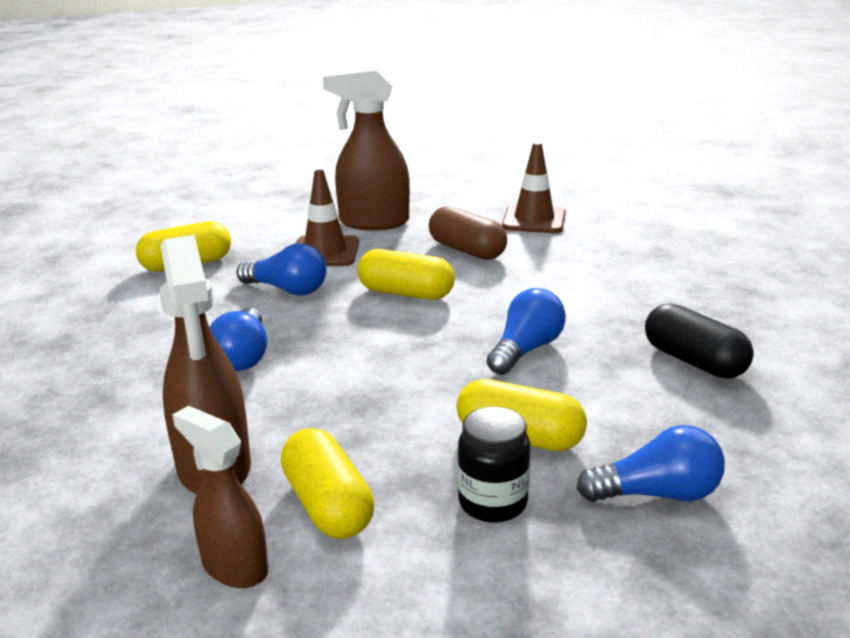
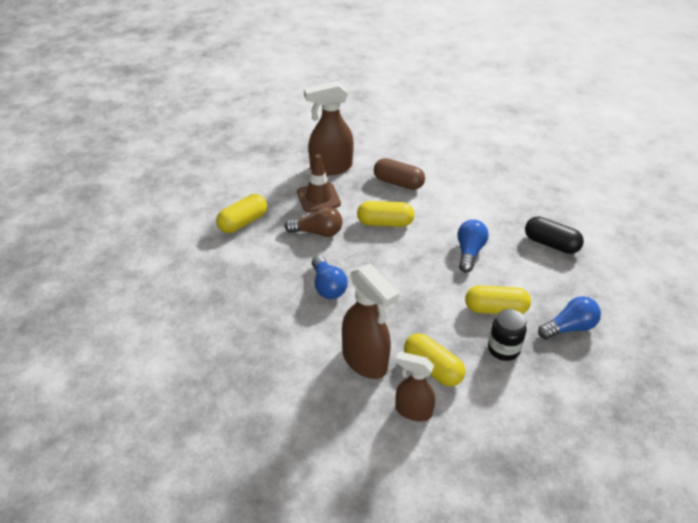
camera: 20 degrees left, 15 degrees up
(287, 290) = (317, 232): blue light bulb -> brown light bulb
(534, 220) = (421, 151): brown traffic cone -> none

